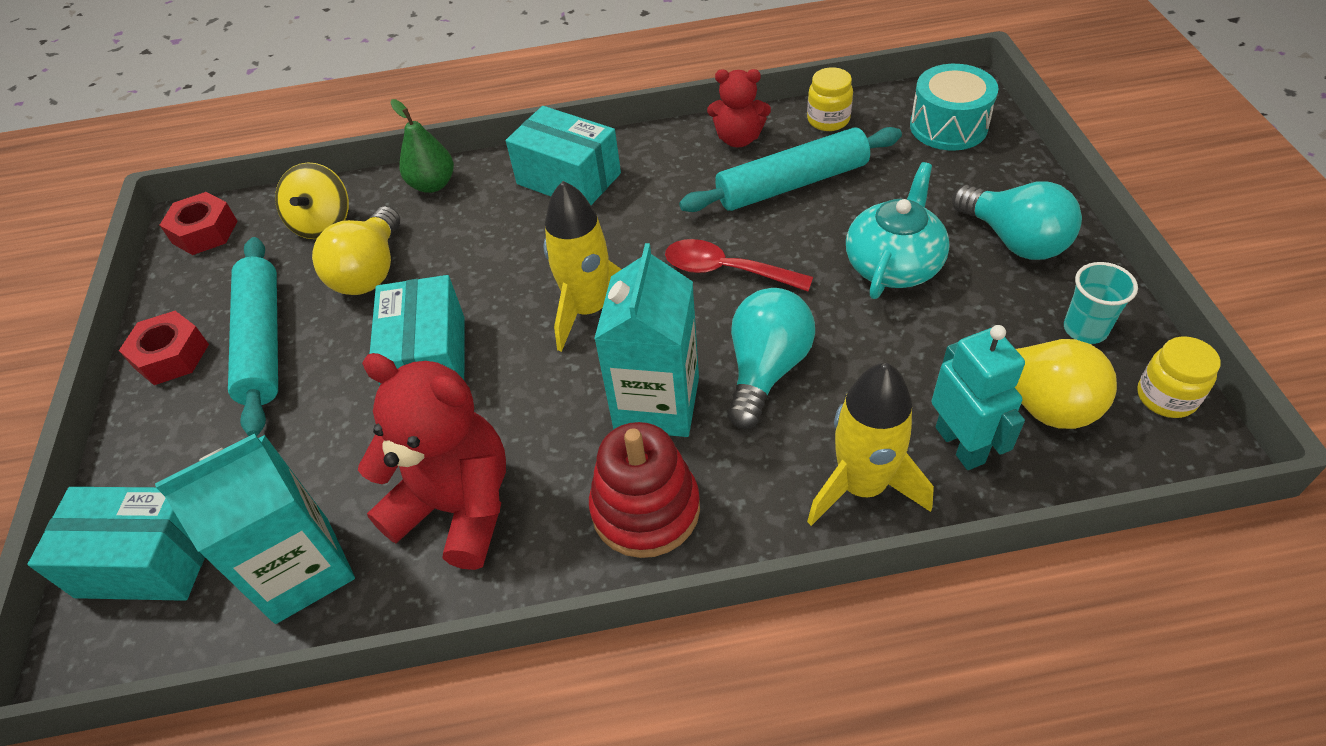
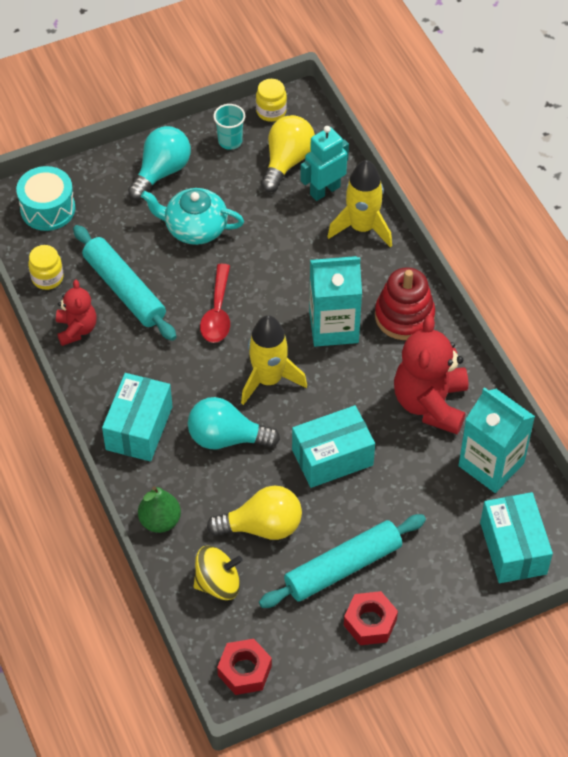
camera: 110 degrees left, 5 degrees up
(766, 370) = (295, 279): turquoise light bulb -> turquoise light bulb (226, 438)

